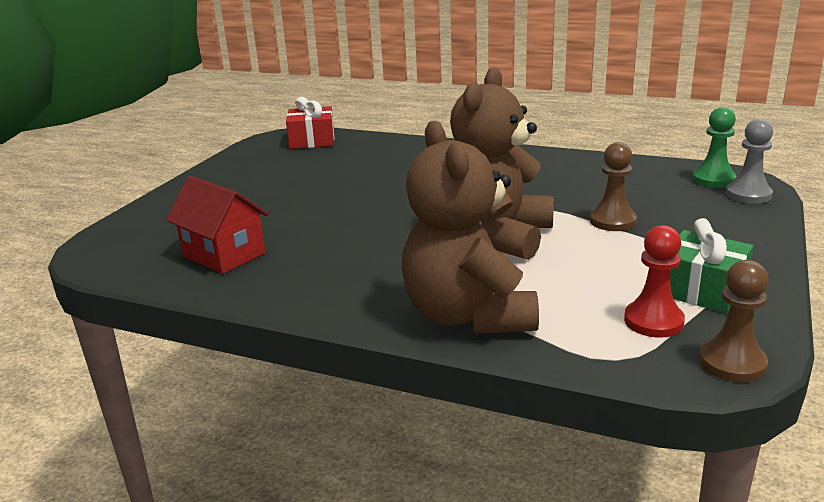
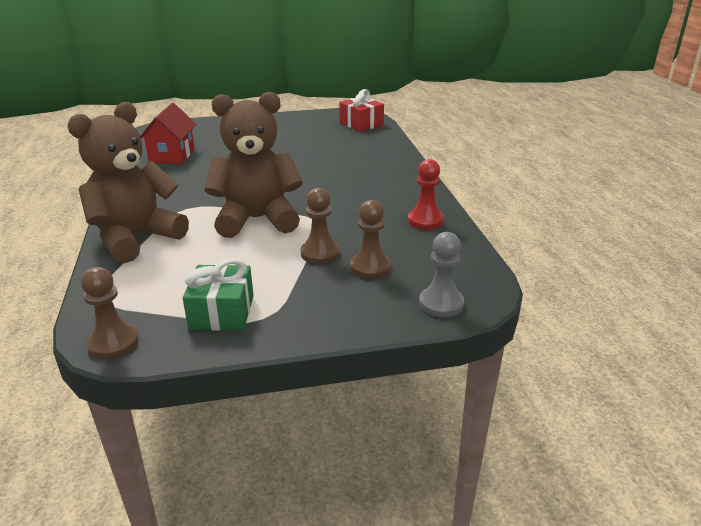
camera: 55 degrees right, 5 degrees up
(653, 321) = (160, 301): red pawn -> red pawn (425, 220)
(661, 206) = (370, 267): none -> brown pawn
(713, 179) = (459, 280): green pawn -> none

